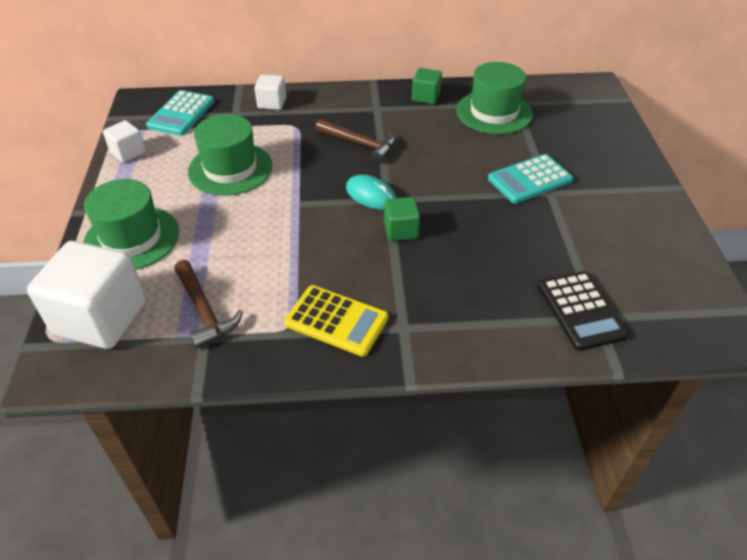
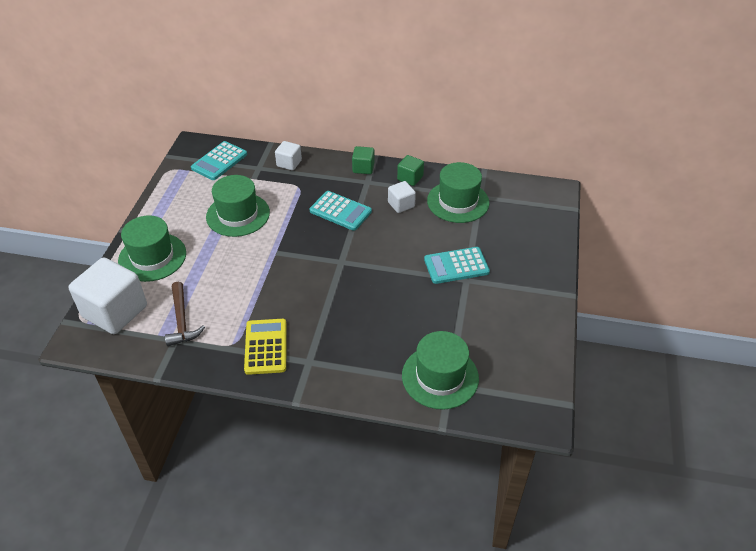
camera: 15 degrees right, 0 degrees up
(128, 152) = (171, 188): white cube -> white cube (401, 205)
(336, 321) = (266, 347): yellow calculator -> yellow calculator turned 135 degrees counterclockwise
(360, 144) = (340, 211): brown hammer -> turquoise calculator
(371, 195) = (330, 255): turquoise mouse -> none
(401, 230) = (339, 288): green cube -> green cube (363, 168)
(581, 310) = (440, 377): black calculator -> green hat

